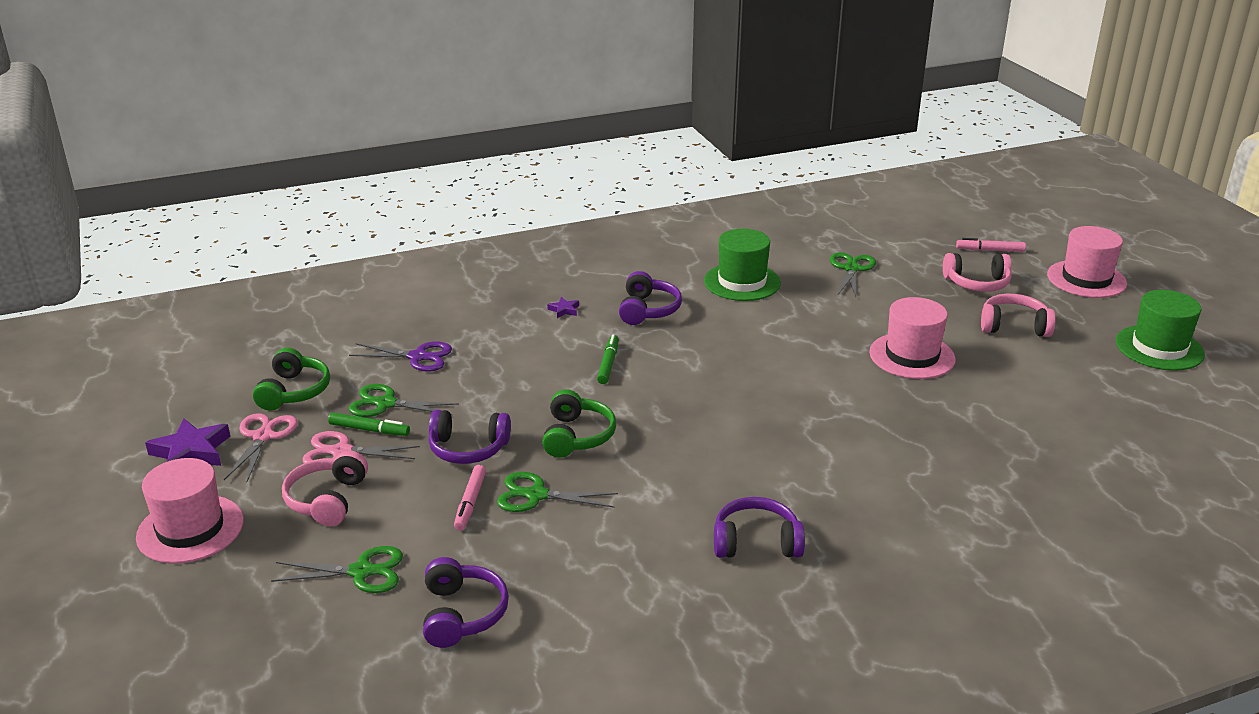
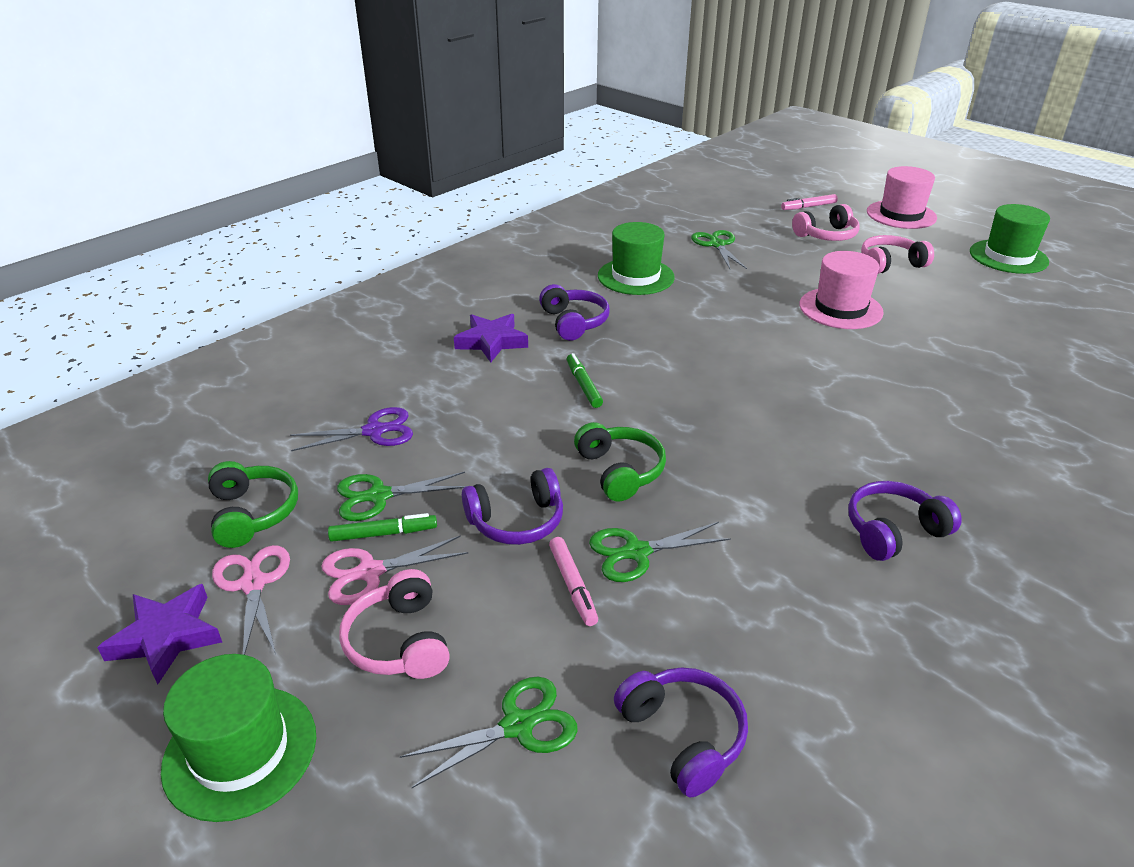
camera: 25 degrees left, 5 degrees up
(190, 529) = (240, 751): pink hat -> green hat
(564, 310) = (491, 342): purple star -> purple star, size x2.08

